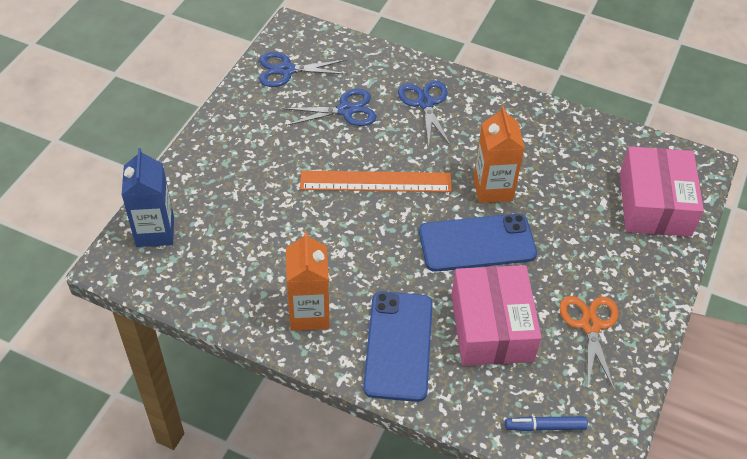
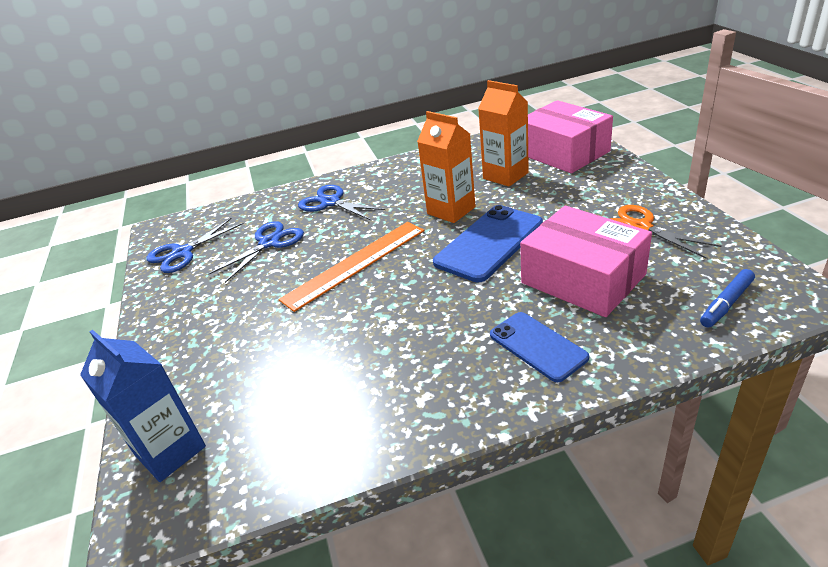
camera: 35 degrees left, 15 degrees down
(309, 313) = (426, 388): orange carton -> orange carton (505, 176)
(398, 345) = (537, 346): blue phone -> blue phone, size x0.64

